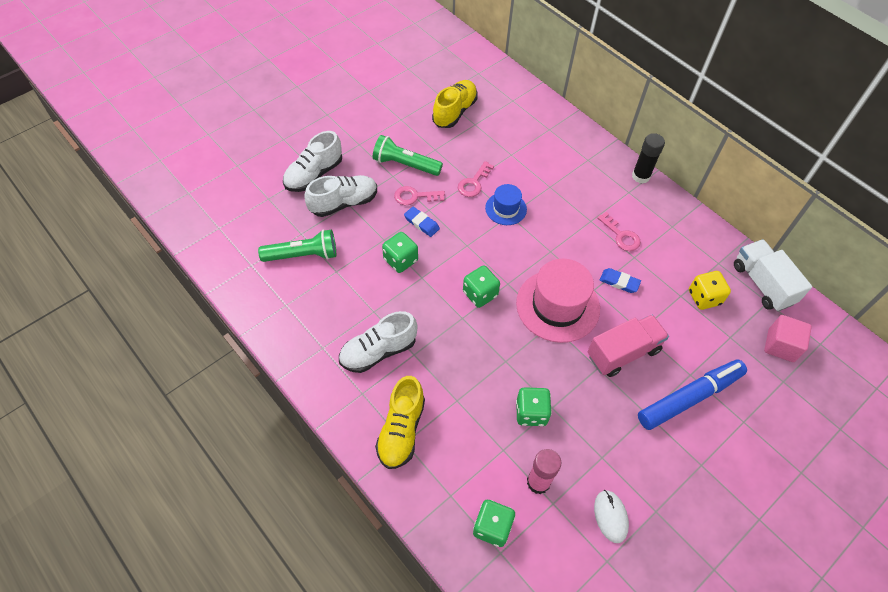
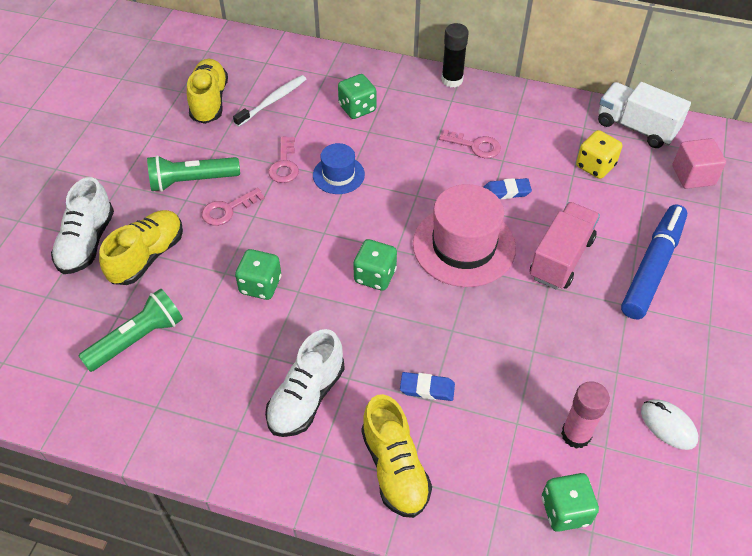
camera: 30 degrees left, 5 degrees down
(343, 203) = (147, 256): white shoe -> yellow shoe
(421, 223) = (256, 234): blue eraser -> blue eraser (427, 388)
(497, 132) = (272, 101): none -> white toothbrush
(531, 413) = (517, 368): green dice -> green dice (357, 108)

